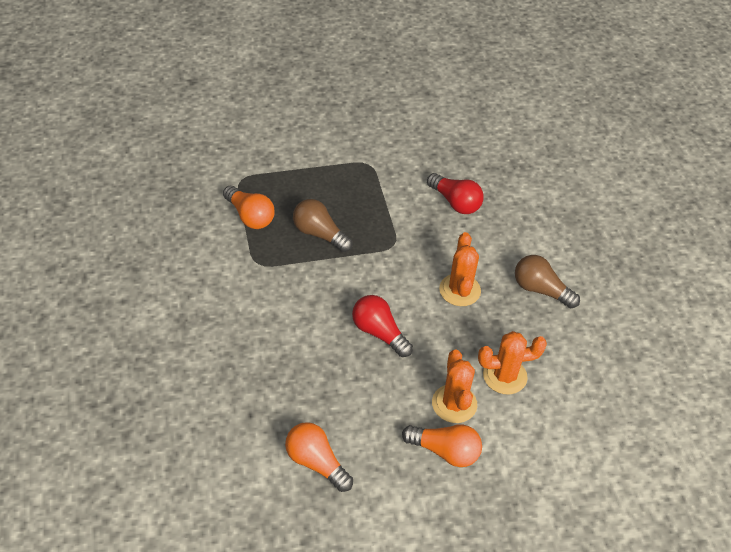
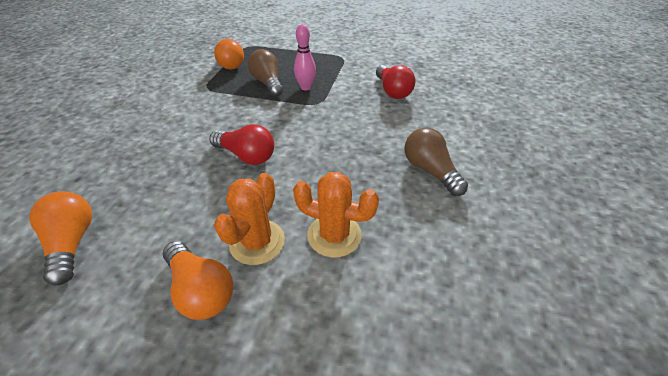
camera: 30 degrees right, 5 degrees down
(365, 227) = (306, 87): none -> pink bowling pin
(379, 333) = (246, 156): red light bulb -> red light bulb turned 135 degrees clockwise
(459, 290) = (347, 147): orange cactus -> none

